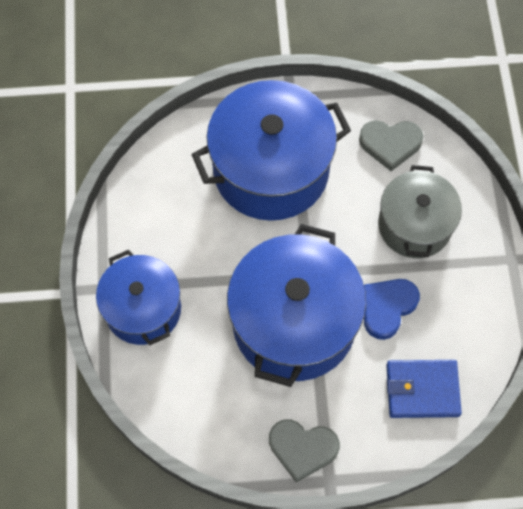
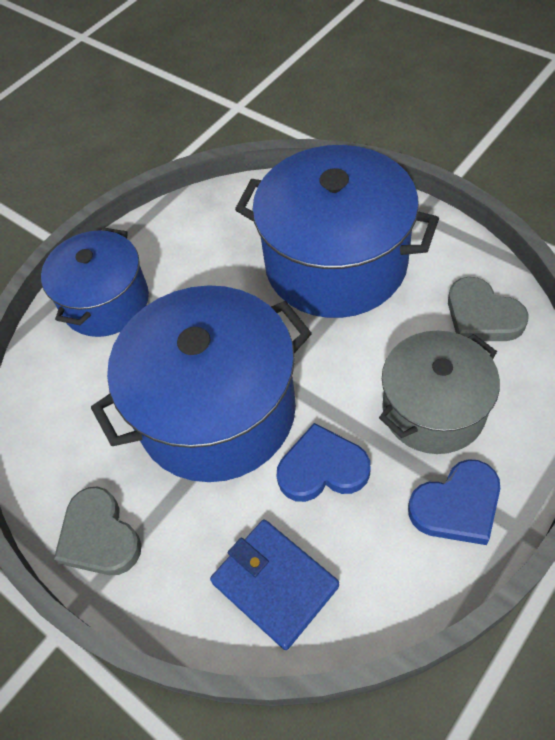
camera: 50 degrees right, 10 degrees down
(473, 272) = (457, 506): none -> blue heart

